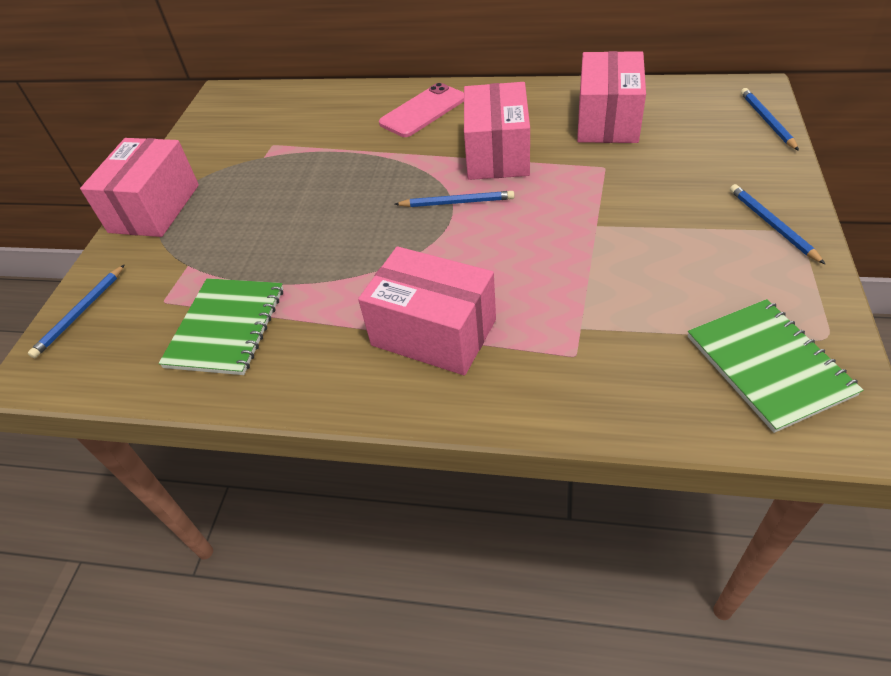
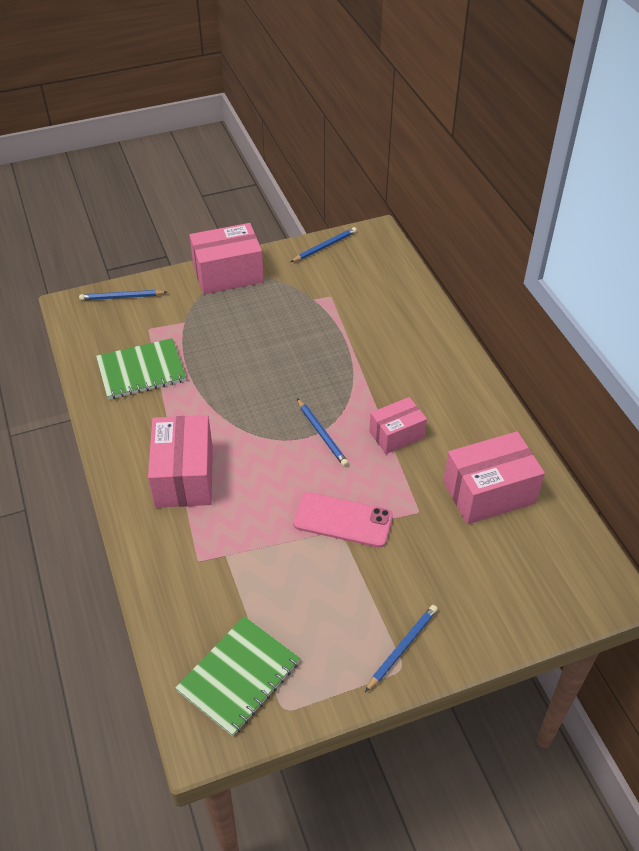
camera: 55 degrees right, 0 degrees up
(423, 111) = (427, 364): pink phone -> pink phone (343, 520)
(497, 154) = (396, 435): pink box -> pink box, size x0.62
(766, 121) = (561, 613): blue pencil -> blue pencil (324, 246)

